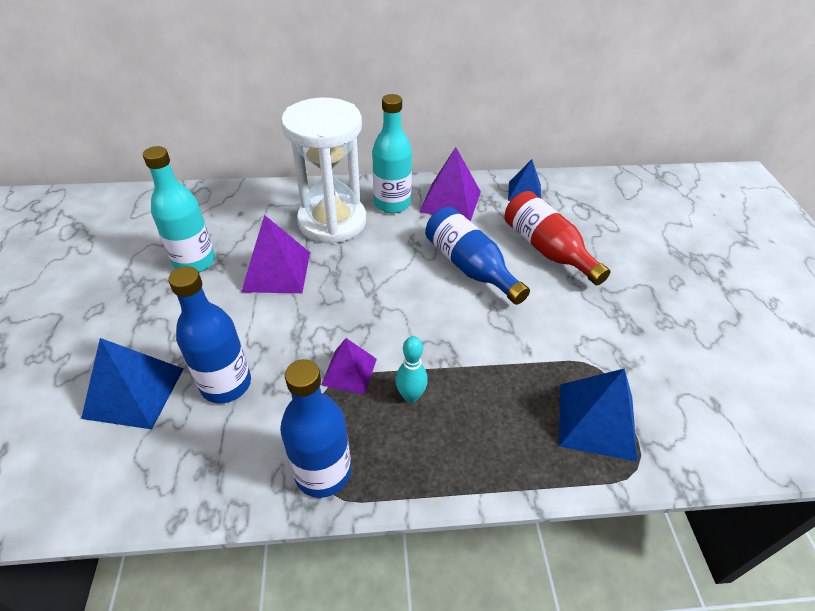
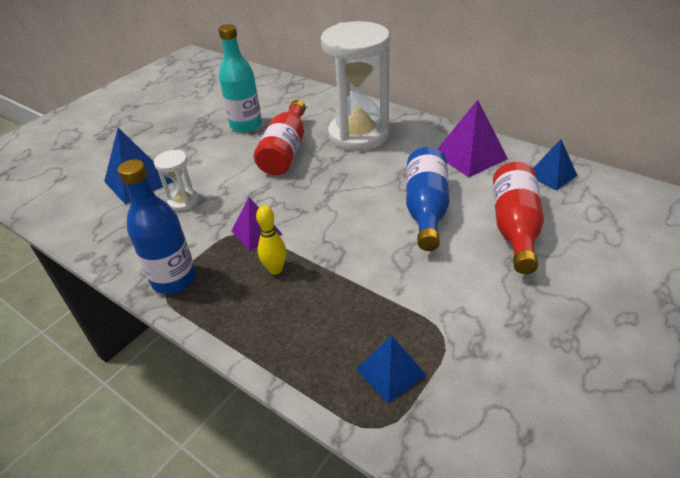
camera: 45 degrees right, 5 degrees down
(226, 384) = (184, 201): blue bottle -> white hourglass
(277, 271) = (285, 151): purple pyramid -> red bottle
(392, 204) = (418, 140): turquoise bottle -> none
(410, 396) = (275, 269): turquoise bowling pin -> yellow bowling pin
(596, 421) = (390, 372): blue pyramid -> blue pyramid, size x0.64

